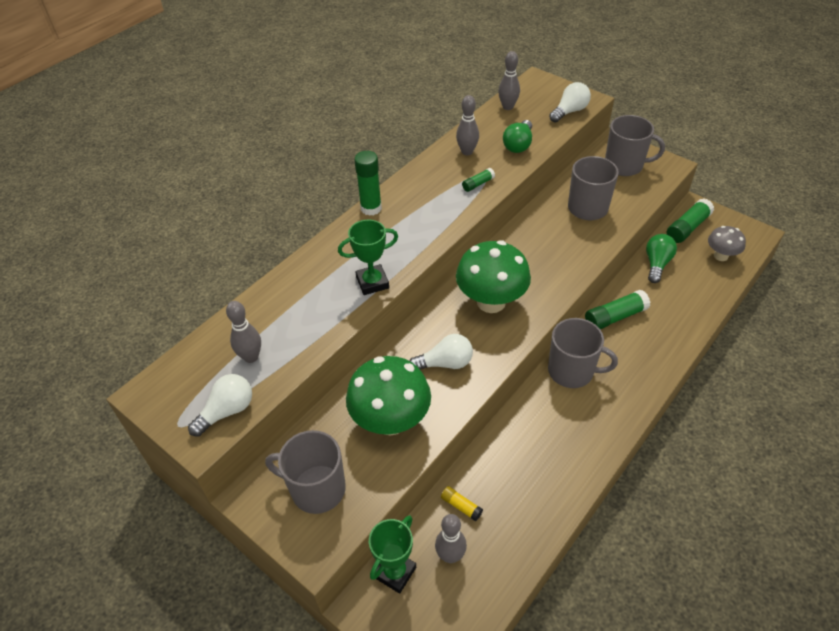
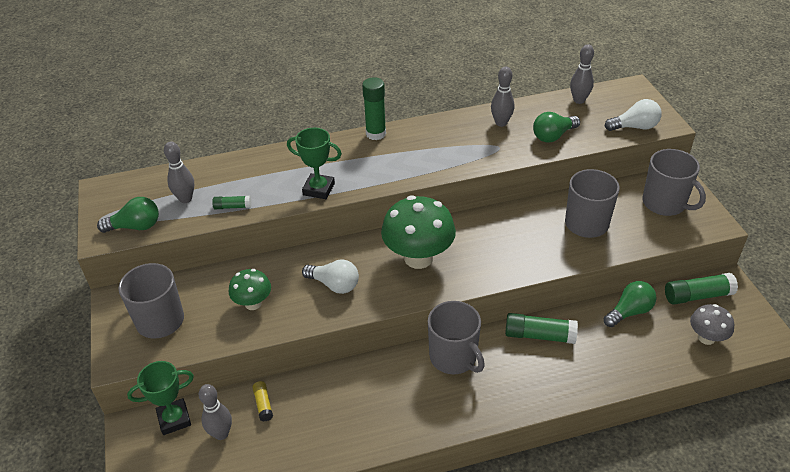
camera: 35 degrees right, 5 degrees down
(227, 411) = (135, 226): white light bulb -> green light bulb
(391, 421) = (253, 303): green mushroom -> green mushroom, size x0.55
(478, 184) = (482, 153): green glue stick -> green glue stick (232, 207)

